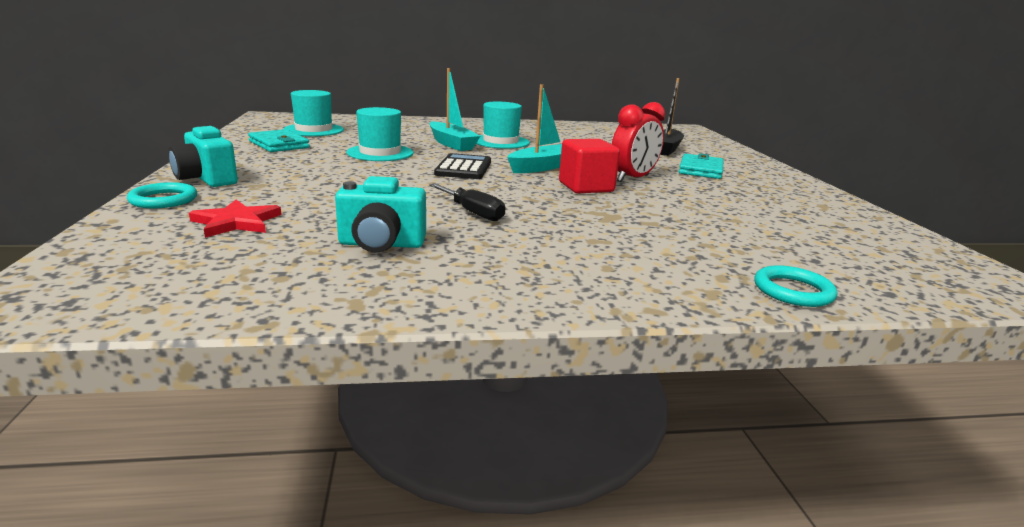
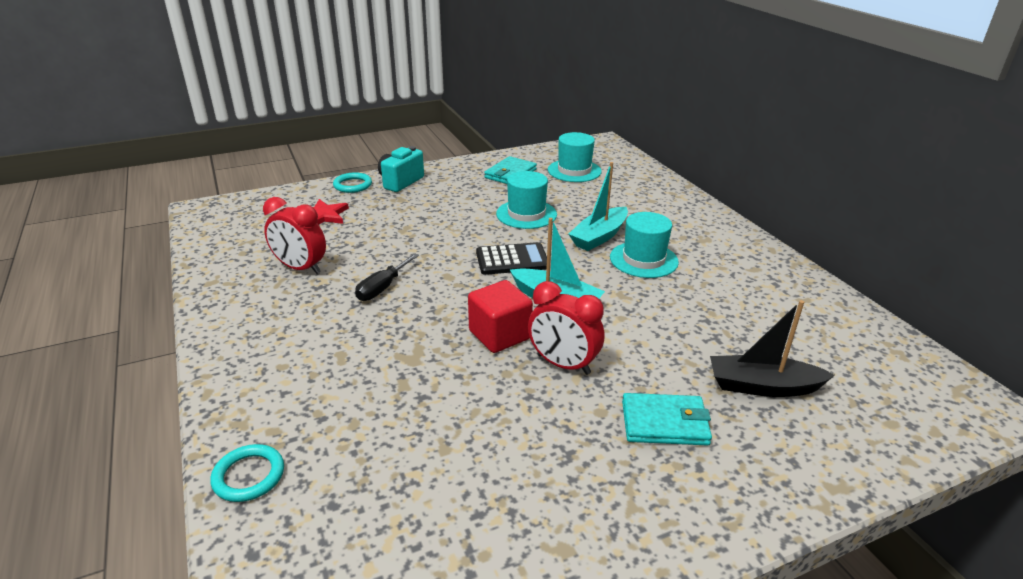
camera: 75 degrees right, 10 degrees up
(381, 244) = (300, 268): turquoise camera -> red clock

